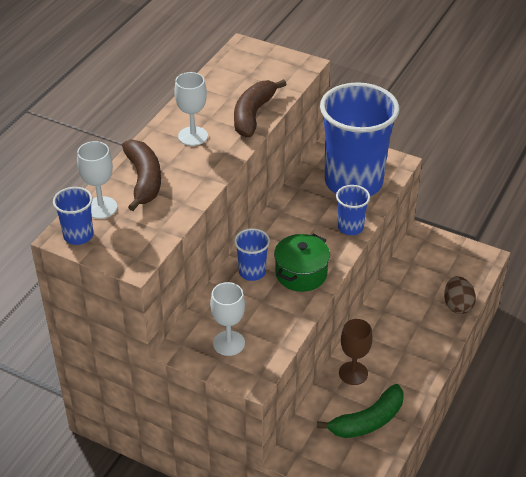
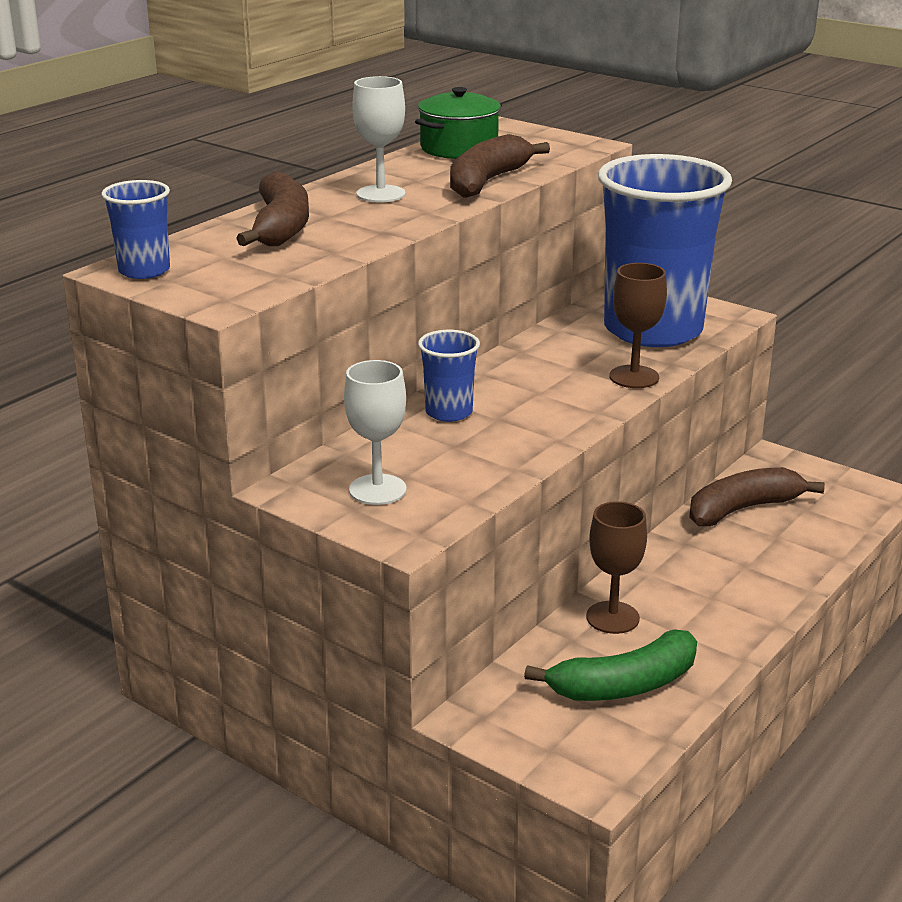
camera: 10 degrees right, 15 degrees down
(101, 207) = (197, 247): white goblet -> none
(301, 273) = (533, 421): green pot -> green pot (459, 148)
(350, 227) = (634, 377): blue cup -> brown goblet
(411, 280) = (743, 509): none -> brown banana
(457, 305) = (820, 548): brown egg -> none

